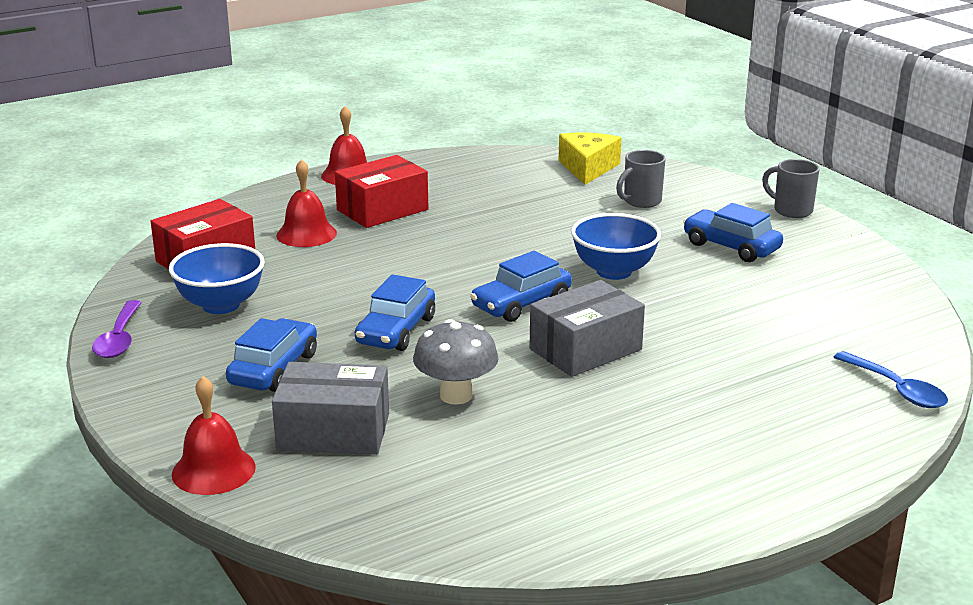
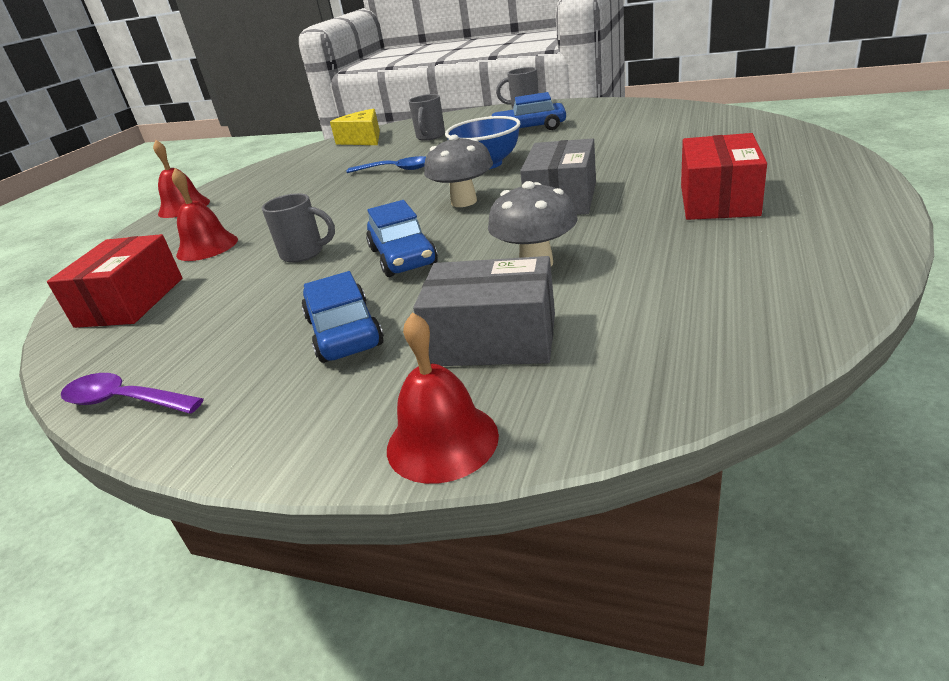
camera: 35 degrees left, 5 degrees up
(119, 339) = (124, 401): purple spoon -> purple spoon turned 150 degrees clockwise
(221, 305) = (203, 321): blue bowl -> none
(333, 431) = (493, 339): grey box -> grey box turned 45 degrees clockwise
(348, 284) = (304, 253): none -> grey mug
(382, 210) = (250, 210): red box -> red box (718, 200)
(521, 303) = (464, 202): blue car -> grey mushroom
(896, 389) = (765, 131): blue spoon -> blue spoon (396, 170)

